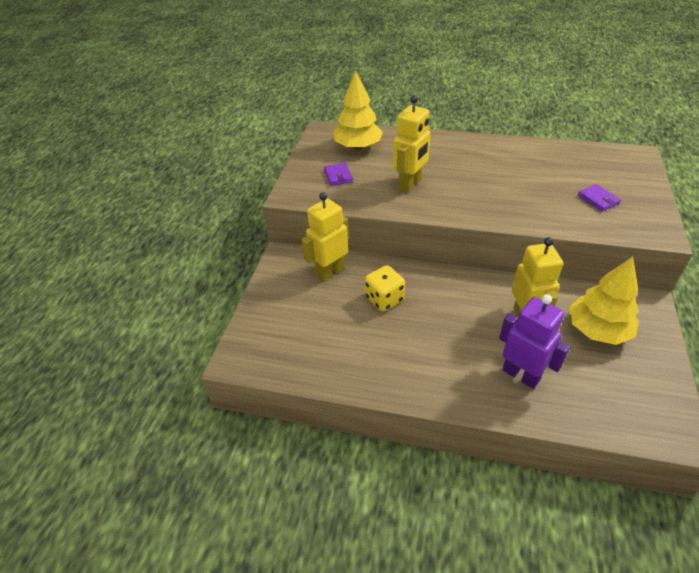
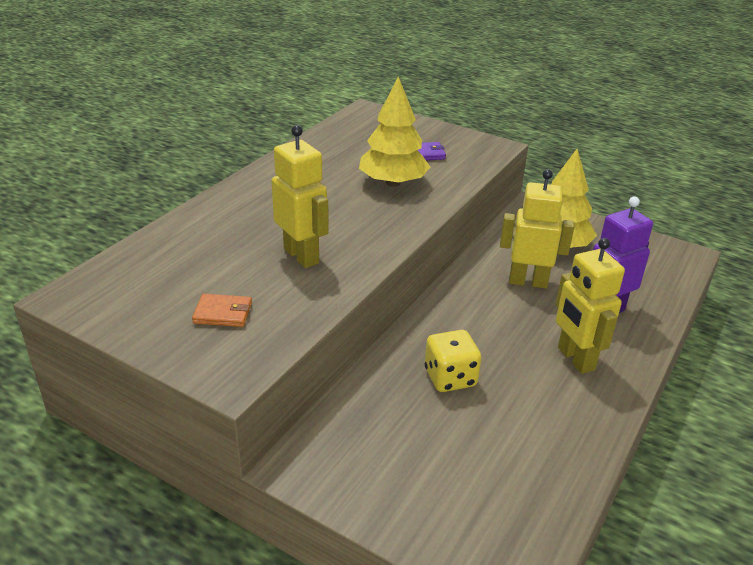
camera: 75 degrees left, 10 degrees down
(330, 271) = (366, 418): yellow robot -> yellow robot (575, 359)
(338, 176) = (223, 313): purple wallet -> orange wallet
(358, 147) = (161, 275): yellow tree -> yellow tree (393, 183)

